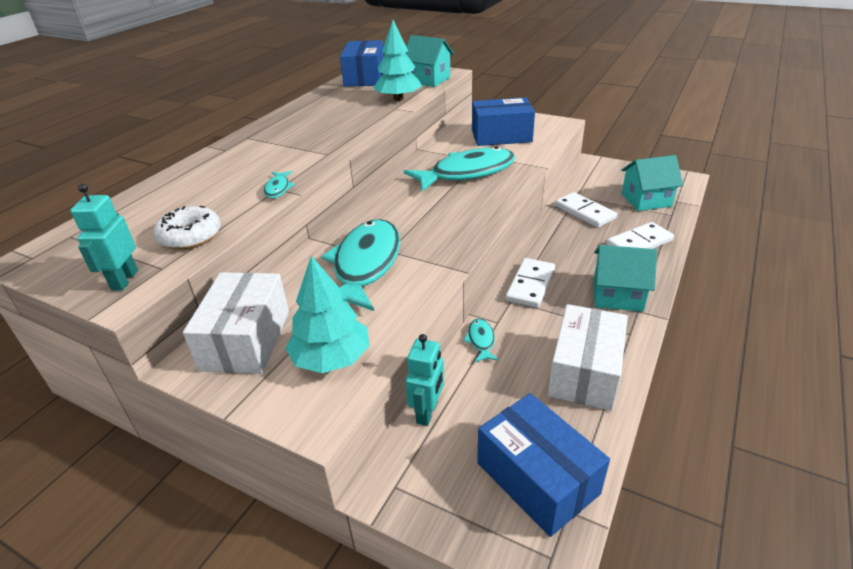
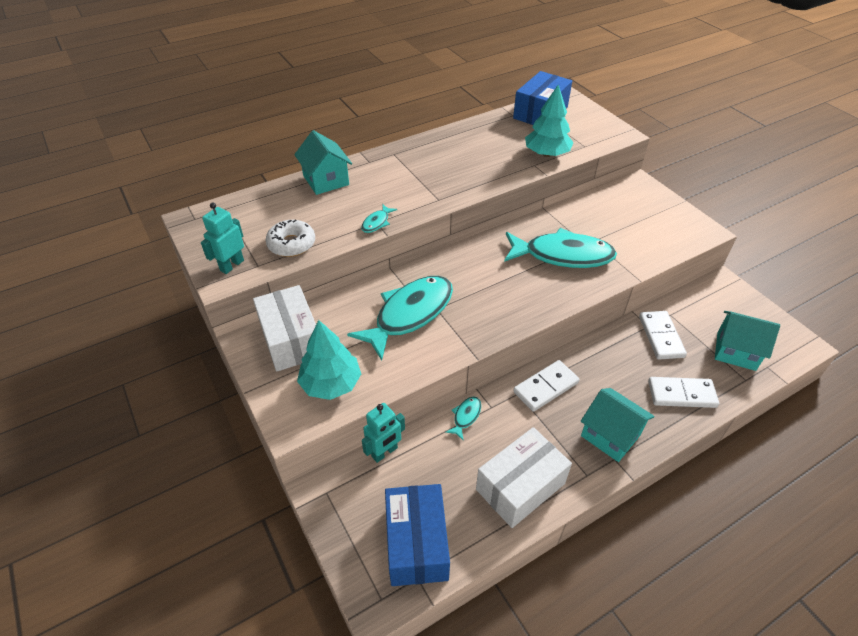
camera: 30 degrees right, 10 degrees up
(246, 340) = (291, 340): white box -> white box turned 60 degrees counterclockwise
(428, 80) = (595, 137): turquoise house -> turquoise house (326, 180)
(501, 136) = (631, 224): blue box -> none

